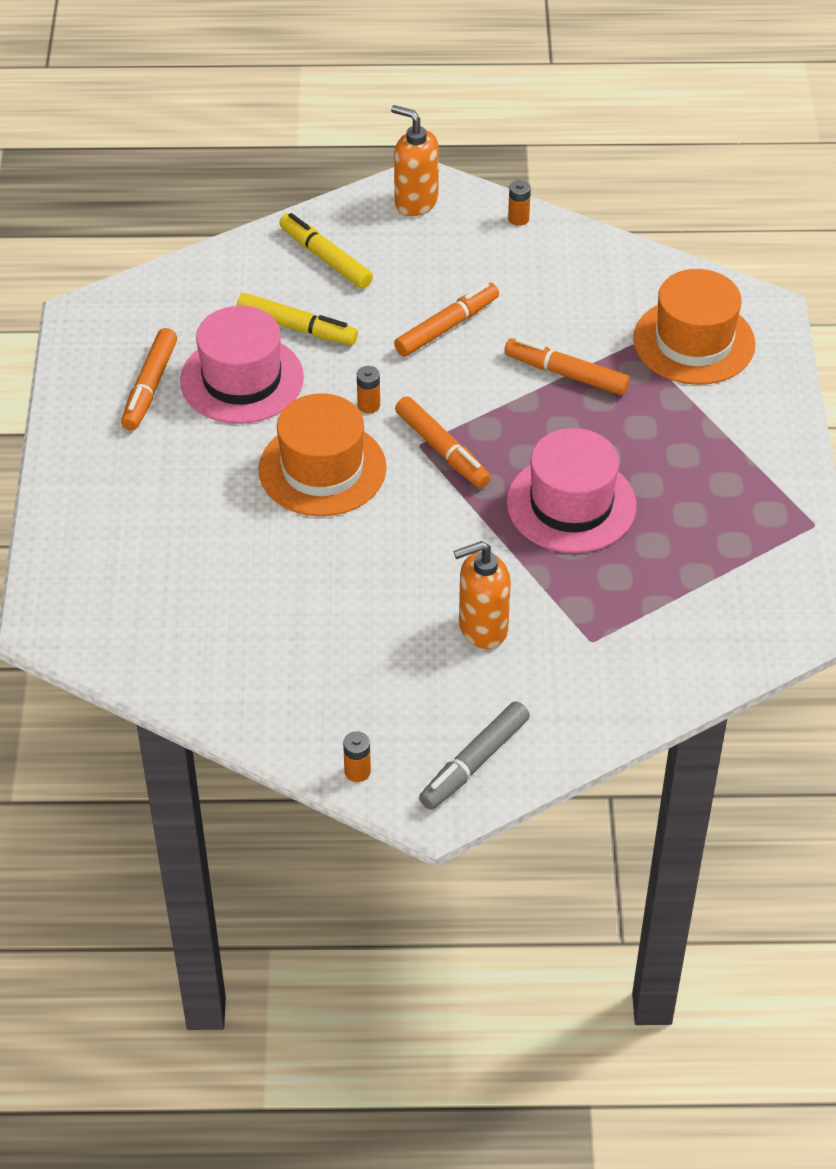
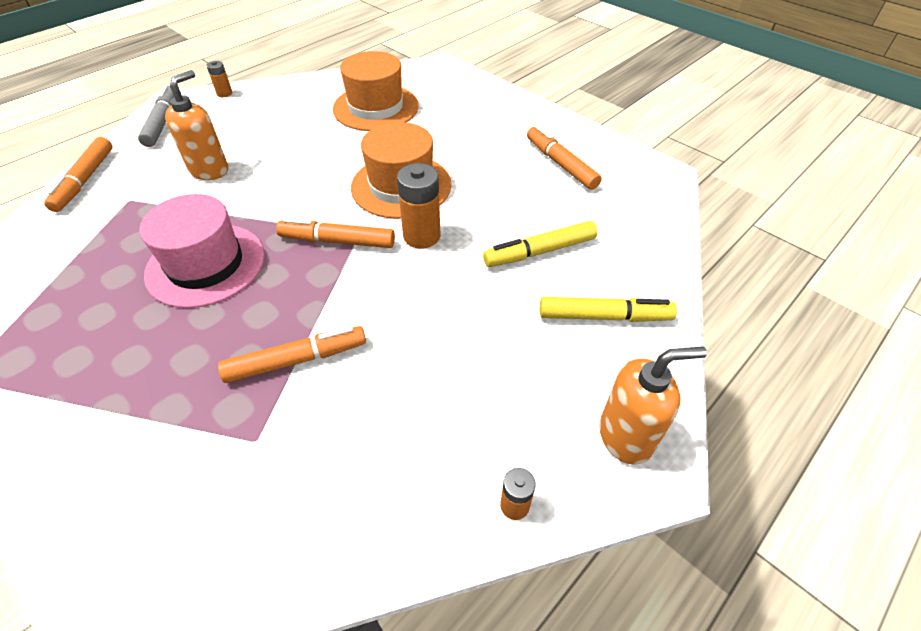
camera: 135 degrees right, 0 degrees up
(242, 379) = (520, 199): pink hat -> none
(368, 405) = (421, 236): orange battery -> orange battery, size x1.86
(447, 327) = (439, 329): orange marker -> orange marker (85, 180)
(694, 342) = (189, 492): orange hat -> orange hat (376, 107)

